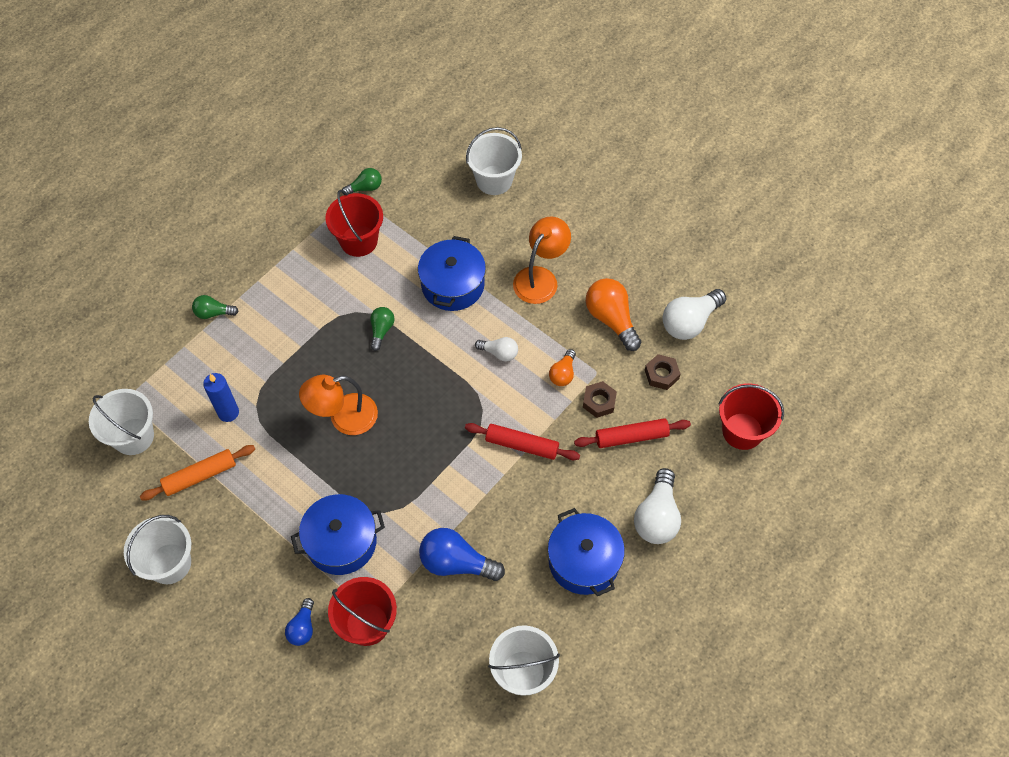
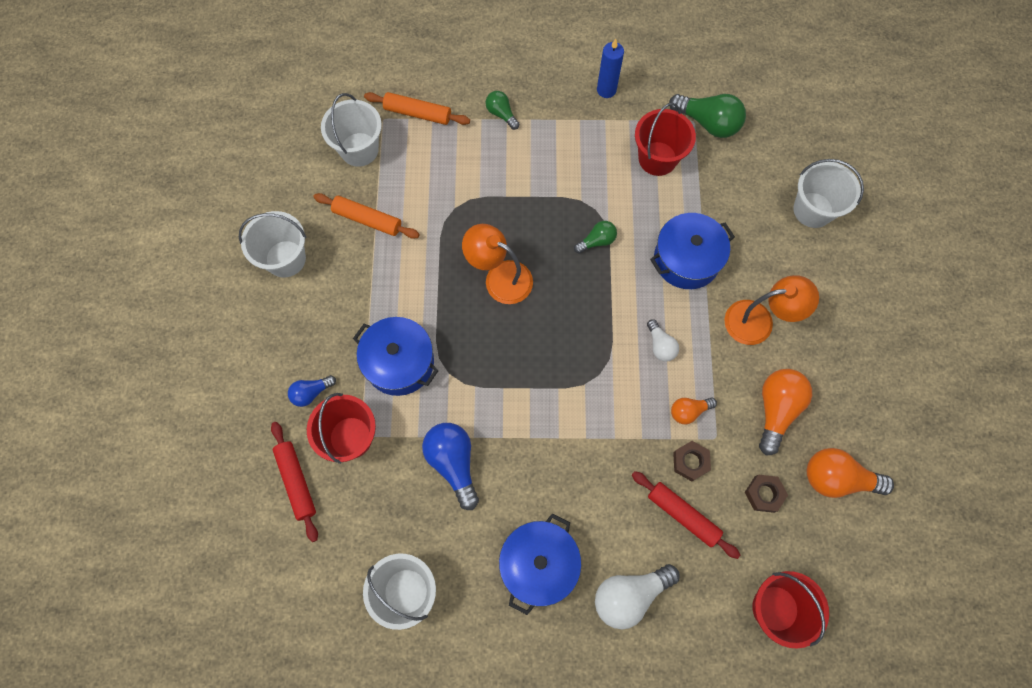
camera: 50 degrees right, 10 degrees up
(148, 370) = (417, 113): none -> orange rolling pin
(228, 412) = (432, 194): blue candle -> blue candle (606, 90)
(365, 188) = (708, 123): green light bulb -> green light bulb, size x1.76
(522, 445) = (596, 431): red rolling pin -> red rolling pin (296, 482)
(689, 322) = (836, 478): white light bulb -> orange light bulb

